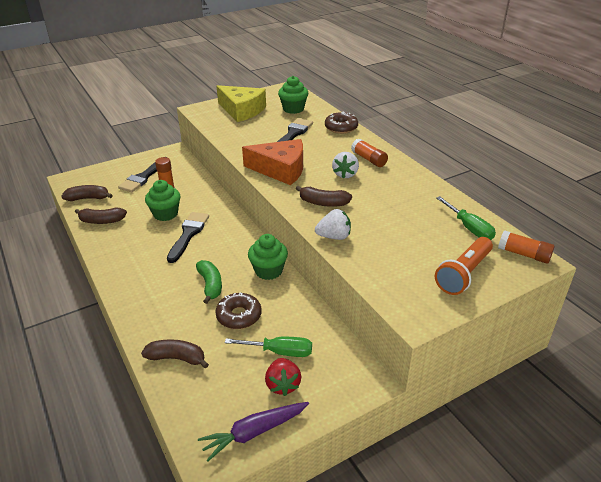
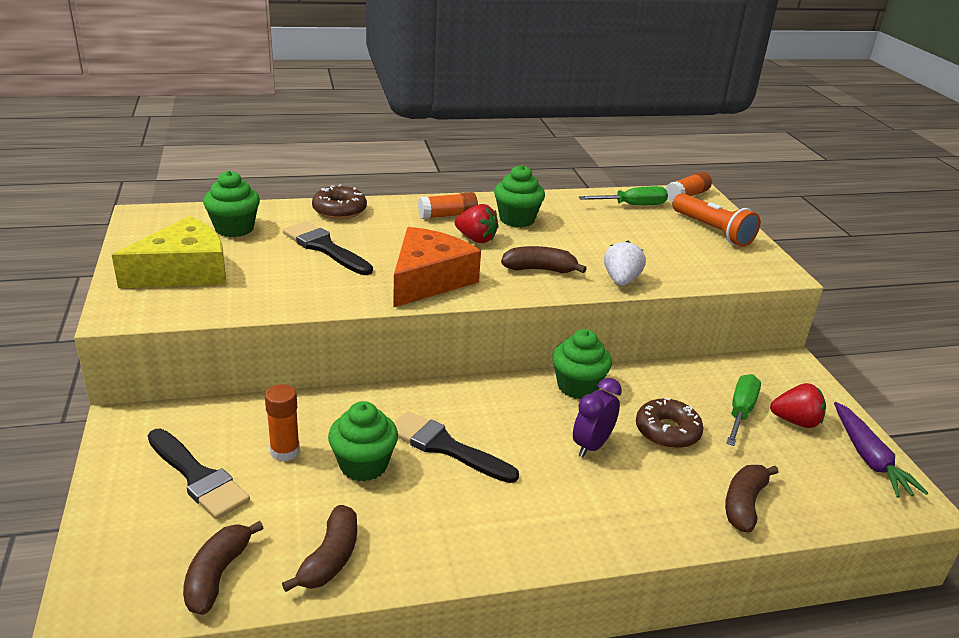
camera: 75 degrees left, 5 degrees down
(210, 285) = (591, 446): green banana -> purple clock
(323, 203) = (539, 269): brown banana -> brown banana turned 120 degrees counterclockwise
(345, 174) = (476, 239): white strawberry -> red strawberry
(389, 183) = (517, 219): none -> green cupcake

